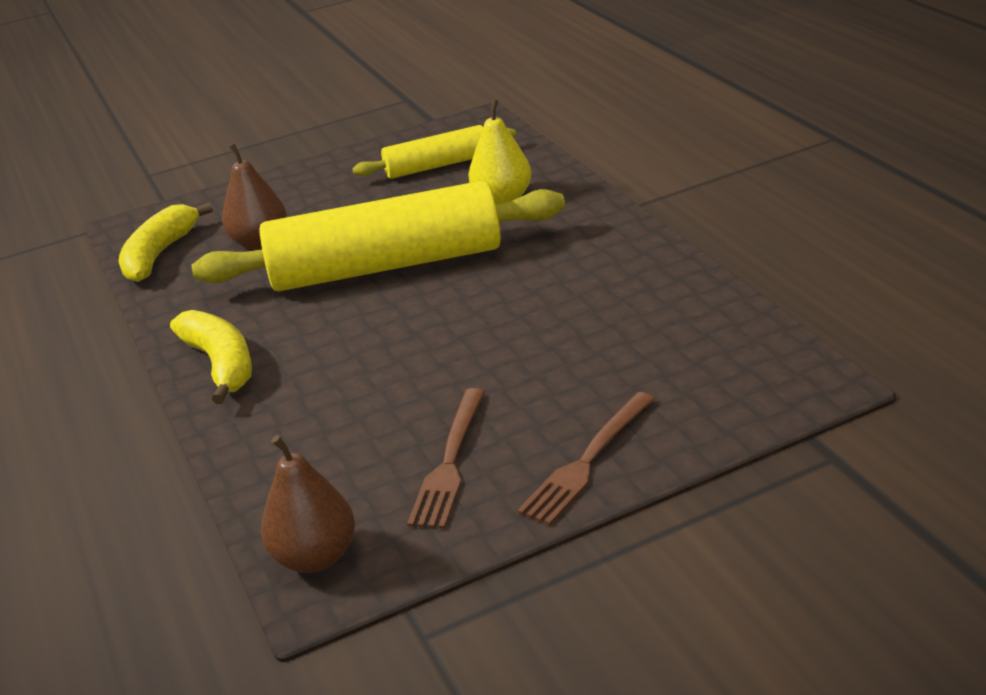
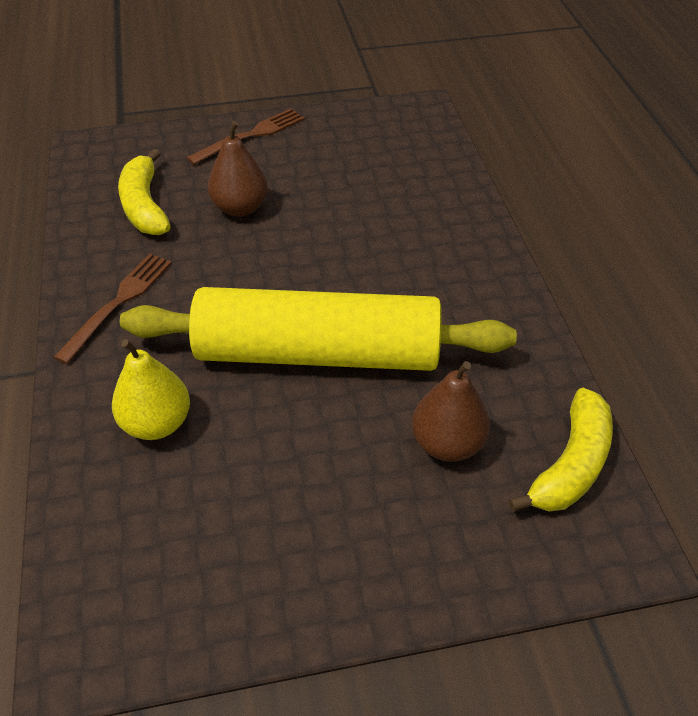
camera: 170 degrees left, 15 degrees up
(221, 364) = (484, 274): yellow banana -> yellow banana (145, 206)
(315, 557) = (421, 123): brown pear -> brown pear (240, 208)
(437, 166) = (194, 536): yellow rolling pin -> none
(450, 463) = (330, 153): brown fork -> brown fork (119, 302)

